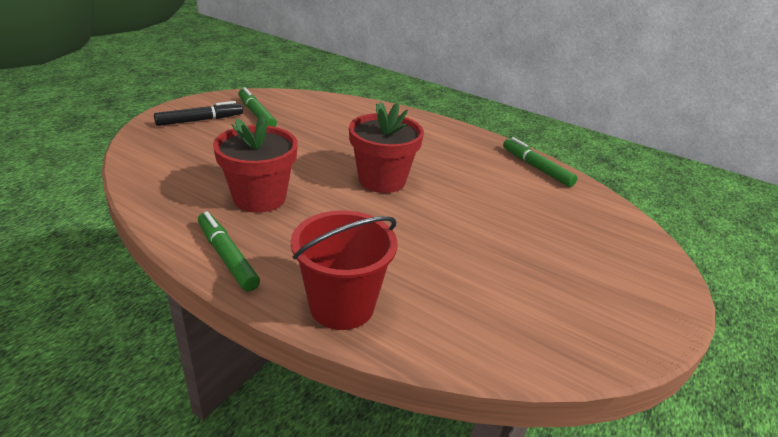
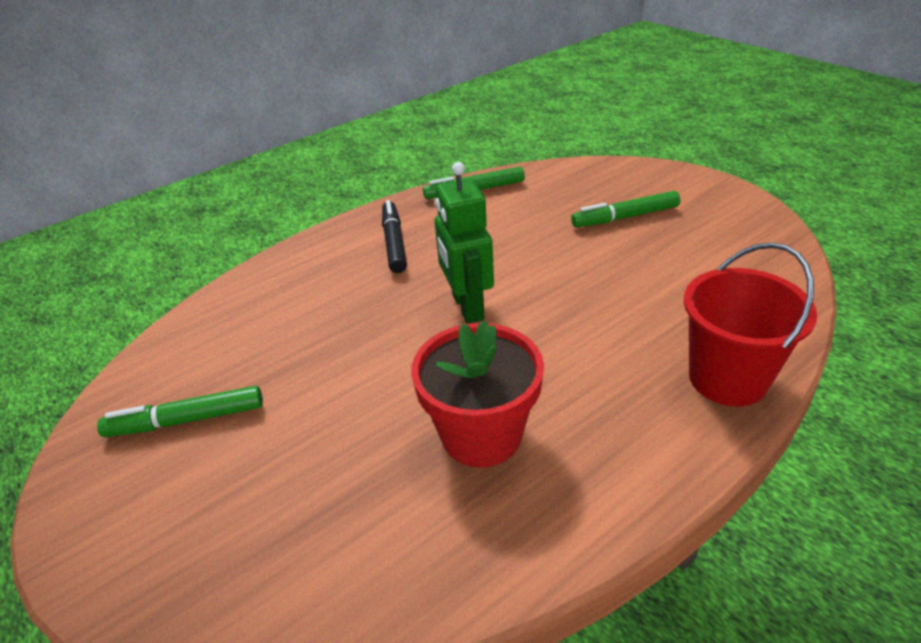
camera: 65 degrees left, 5 degrees up
(200, 120) = (162, 508): black marker -> black marker (394, 243)
(227, 257) = (629, 480): green marker -> green marker (625, 217)
(382, 180) = (467, 307): red flower pot -> green robot

